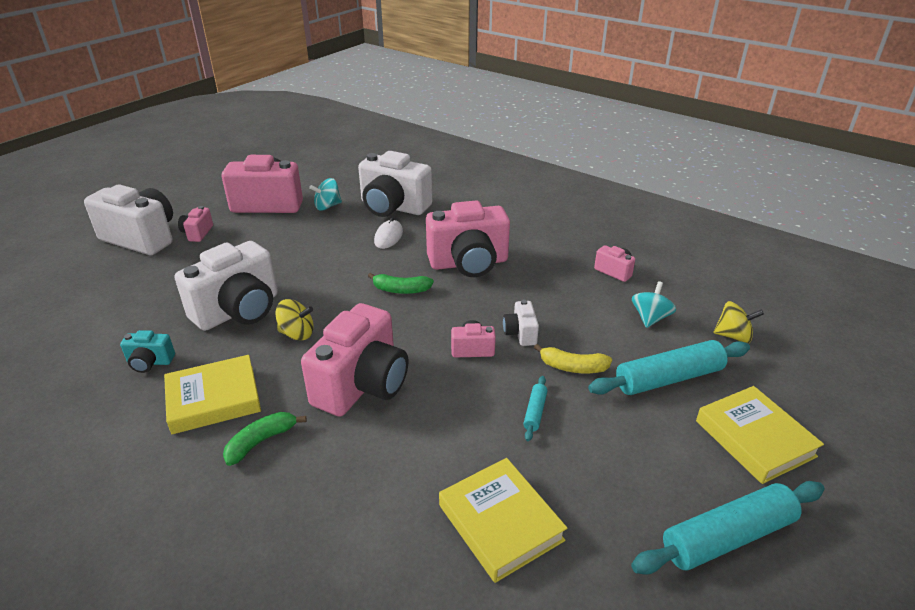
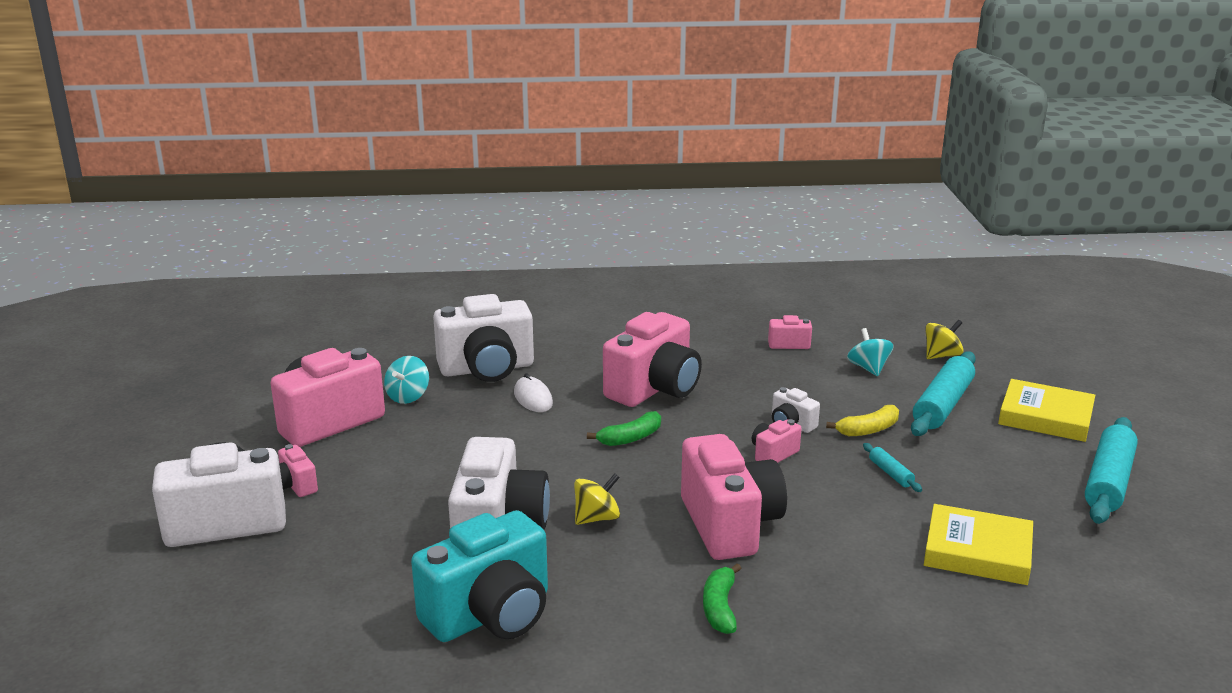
camera: 40 degrees left, 10 degrees down
(150, 362) = (490, 615): turquoise camera -> turquoise camera, size x2.20
(214, 399) = (617, 605): yellow book -> none

